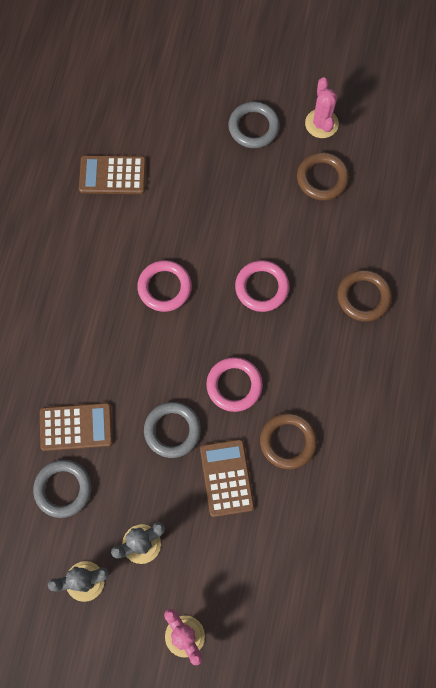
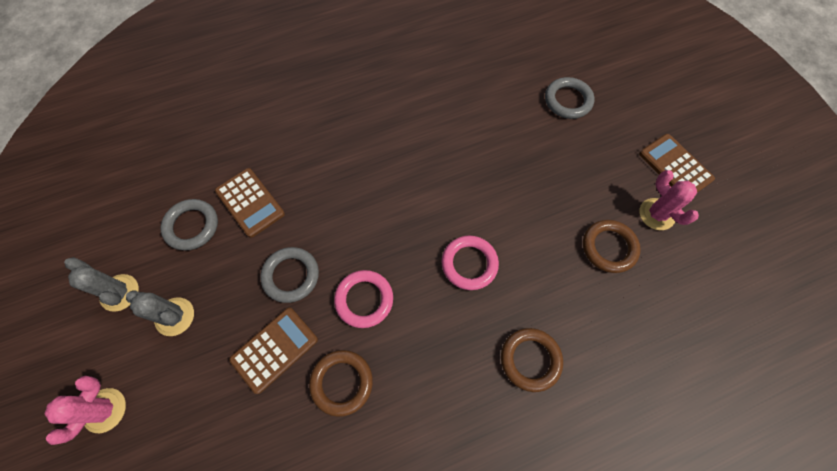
camera: 55 degrees right, 5 degrees down
(113, 175) = (474, 97): brown calculator -> brown calculator (675, 166)
(164, 287) = (411, 190): pink ring -> none
(253, 127) = (603, 165): grey ring -> grey ring (568, 100)
(321, 123) = (656, 214): pink cactus -> pink cactus turned 75 degrees counterclockwise

